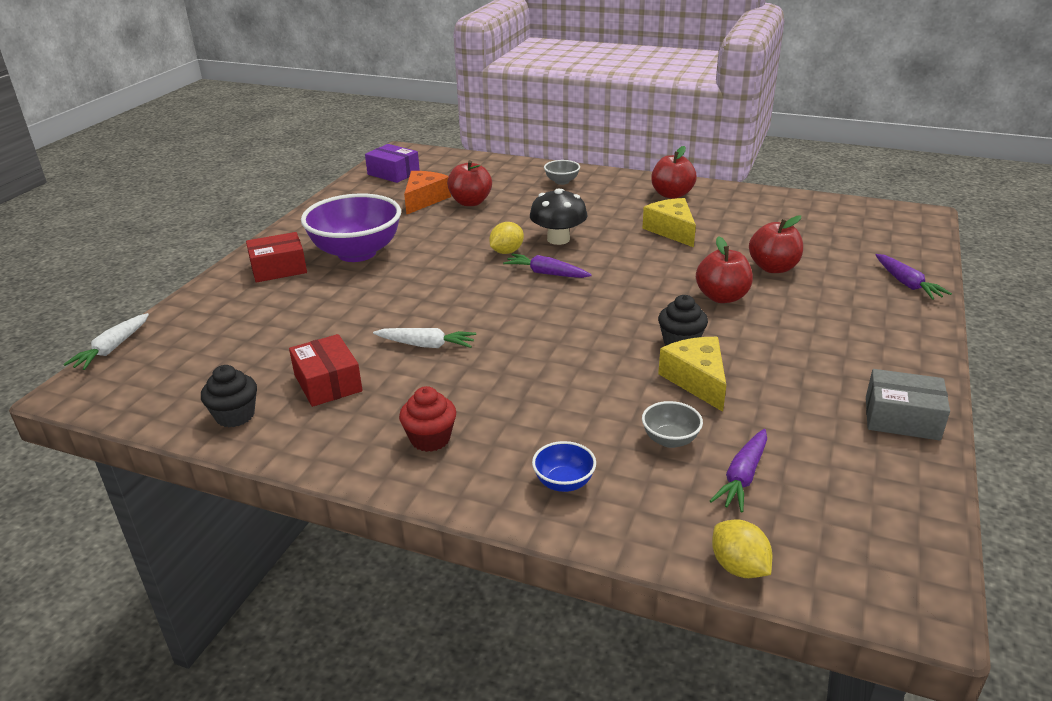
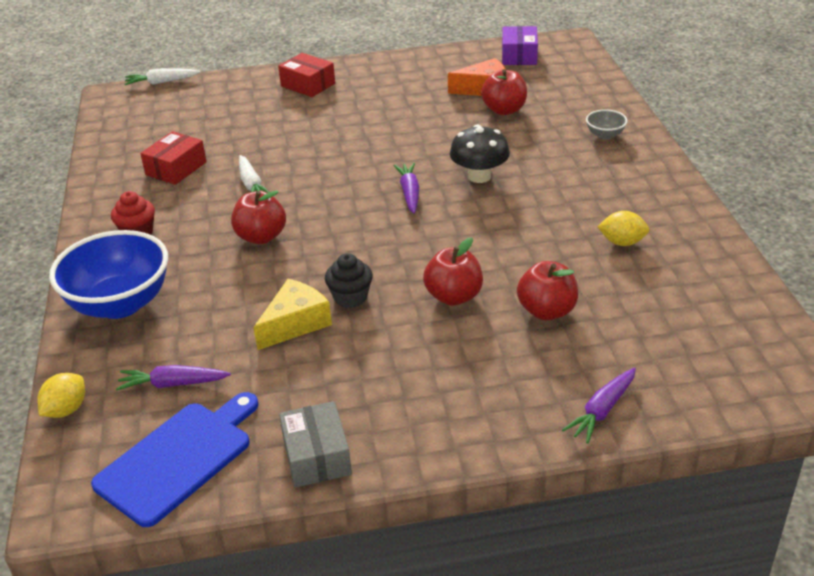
camera: 60 degrees right, 5 degrees up
(235, 416) = (119, 154): black cupcake -> none
(357, 253) = (361, 102): purple bowl -> none
(507, 252) = (429, 161): yellow lemon -> yellow lemon (622, 242)
(564, 483) = (120, 304): blue bowl -> blue bowl, size x2.30
(670, 440) = (200, 335): grey bowl -> none
(671, 230) = (565, 228): yellow cheese -> none
(672, 194) = (652, 203): red apple -> red apple (261, 237)
(868, 501) = (178, 459): none -> blue cutting board

